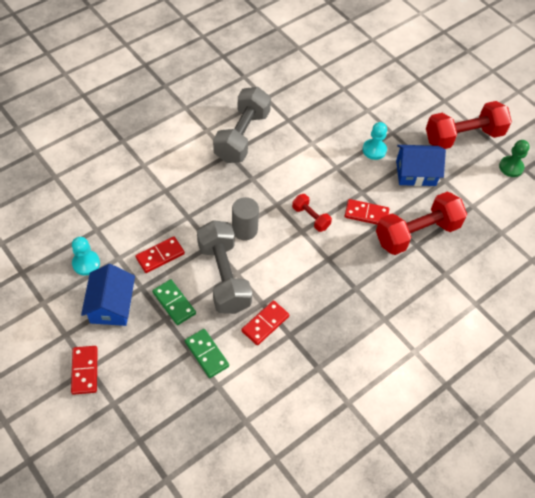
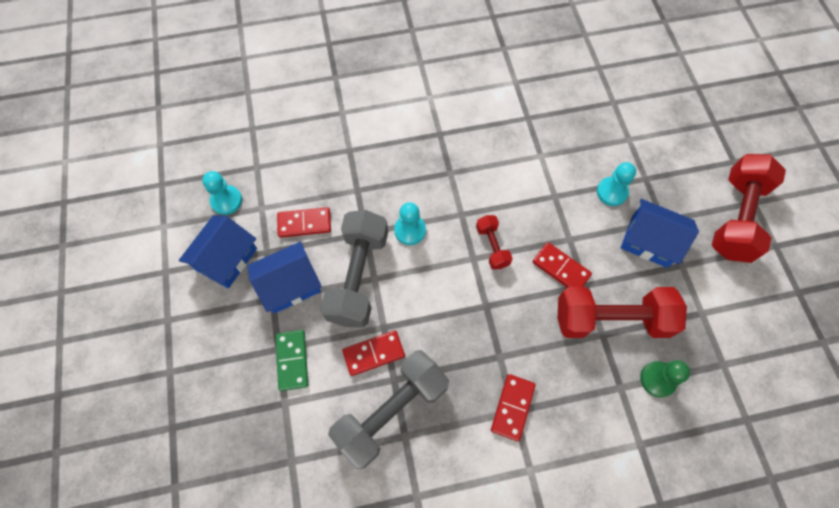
camera: 30 degrees right, 10 degrees up
(85, 371) = (162, 321): red domino -> red domino (512, 407)
(174, 303) = (290, 284): green domino -> blue house
(242, 136) = (465, 118): grey dumbbell -> grey dumbbell (391, 411)
(244, 230) = (410, 230): grey cylinder -> turquoise pawn
(463, 137) = (736, 217): red dumbbell -> red dumbbell turned 75 degrees counterclockwise
(511, 167) = (780, 282): green pawn -> green pawn (657, 379)

